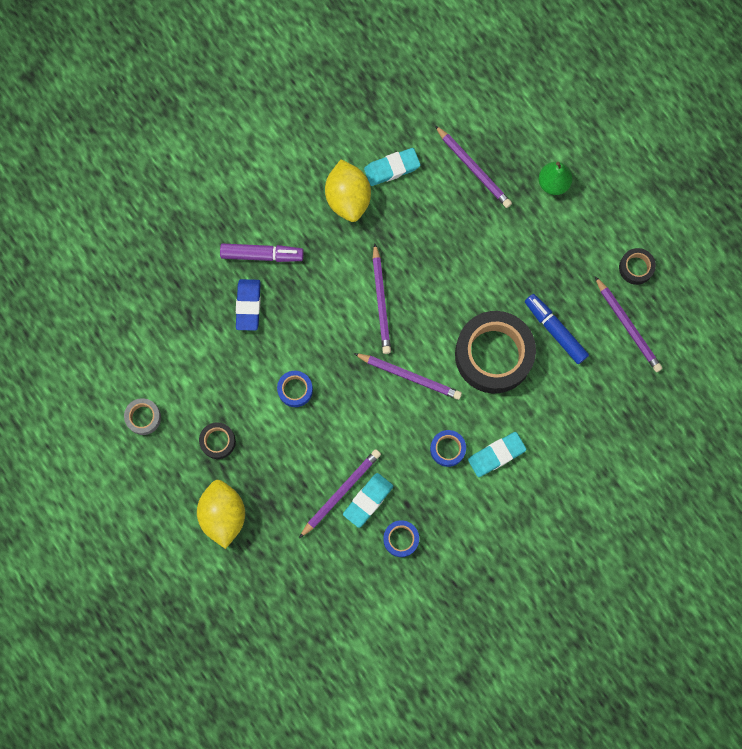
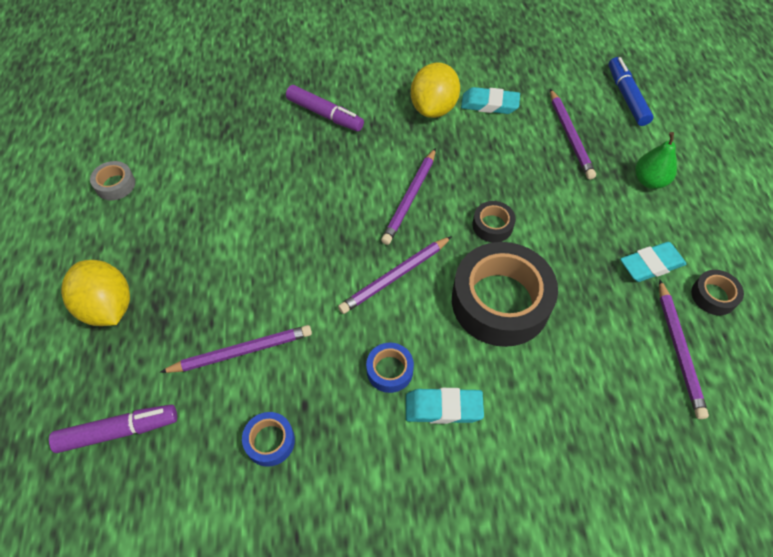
camera: 30 degrees right, 20 degrees down
(218, 441) = (162, 238): black tape -> black tape (492, 225)
(223, 515) = (108, 307): yellow lemon -> yellow lemon turned 60 degrees counterclockwise
(248, 306) = (282, 145): blue eraser -> none
(295, 390) = (270, 231): blue tape -> none
(301, 588) = (118, 431): none -> purple marker
(368, 500) = (264, 376): turquoise eraser -> turquoise eraser (651, 265)
(409, 376) = (395, 277): purple pencil -> purple pencil turned 90 degrees clockwise
(555, 330) = (585, 312): blue marker -> blue marker (626, 97)

